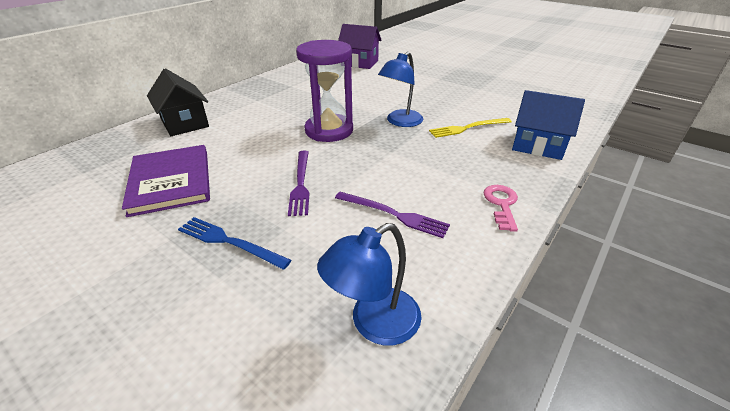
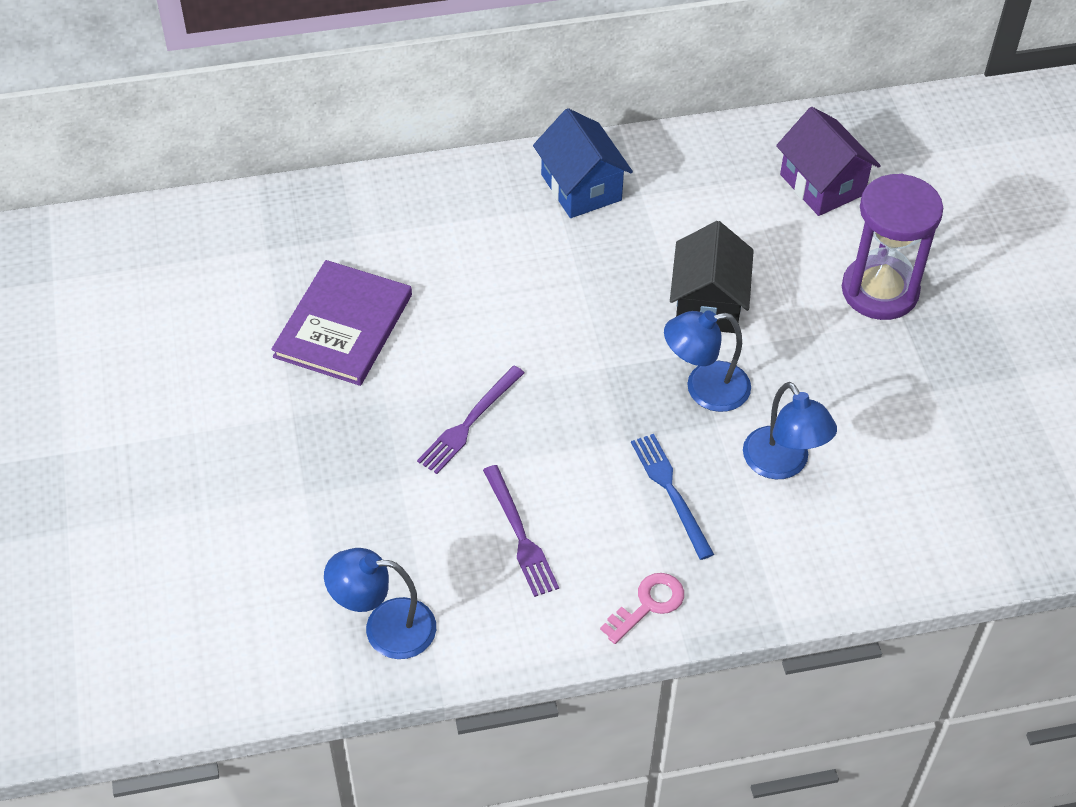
camera: 40 degrees right, 15 degrees up
(185, 123) = (427, 209): black house -> black house (708, 303)
(229, 242) = (340, 458): blue fork -> blue fork (670, 492)
(329, 130) = (591, 344): purple hourglass -> purple hourglass (879, 291)
(468, 128) = (782, 464): yellow fork -> blue lamp
(538, 145) = (830, 560): blue house -> blue house (581, 187)

